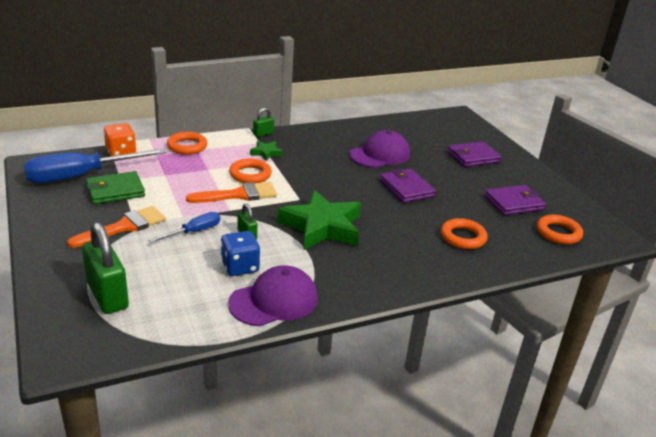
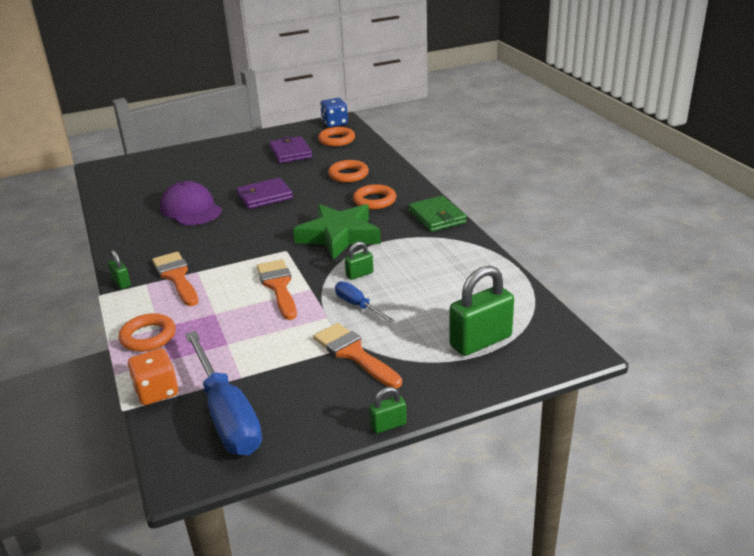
camera: 85 degrees left, 0 degrees up
(26, 238) = (388, 425): none -> green padlock
(115, 191) = (269, 376): green wallet -> green wallet (437, 217)
(240, 267) = (415, 273): blue dice -> blue dice (334, 123)
(250, 175) = (231, 283): orange ring -> orange ring (374, 200)
(266, 153) = (176, 277): green star -> orange brush
(274, 301) = (460, 253): purple cap -> none
(473, 157) = (202, 164): purple wallet -> none

